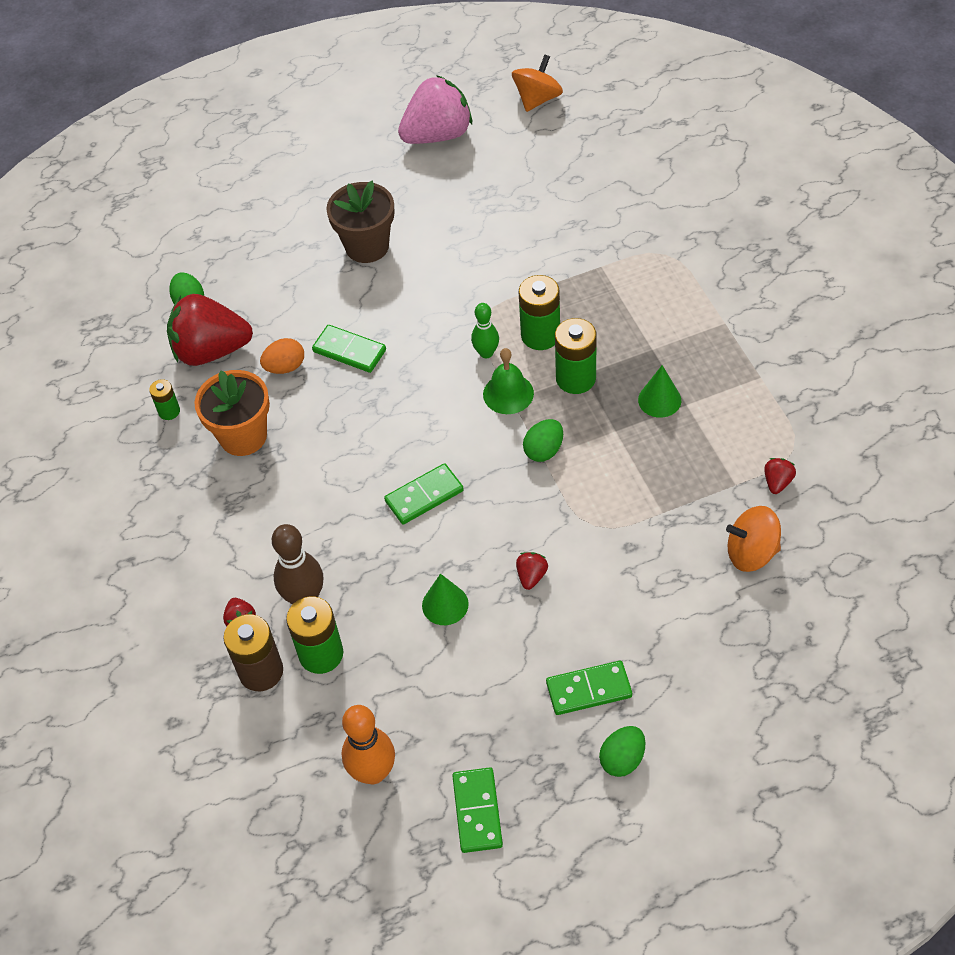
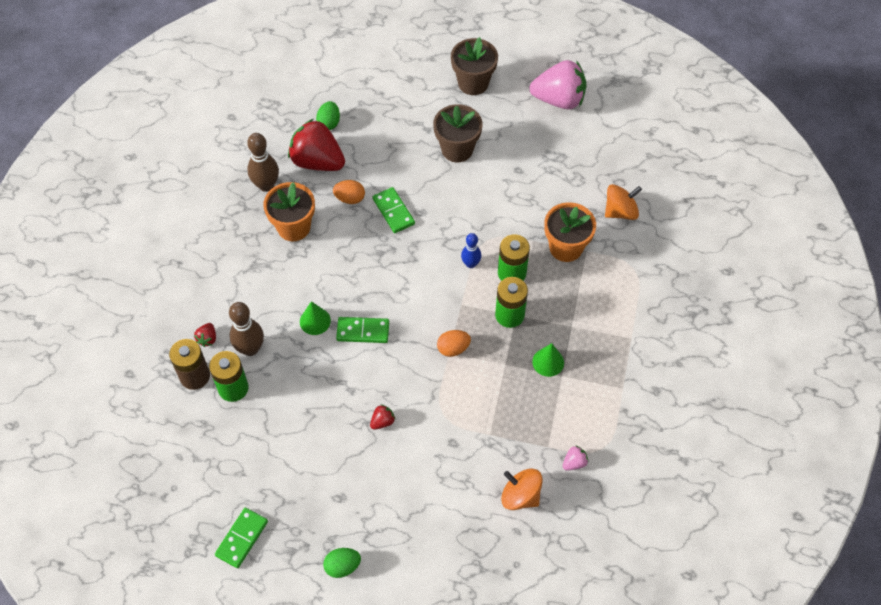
camera: 30 degrees right, 5 degrees up
(169, 411) = (266, 185): green battery -> brown bowling pin
(326, 170) = (473, 83): none -> brown flower pot
(373, 772) = (206, 476): orange bowling pin -> none
(445, 604) = (321, 405): green cone -> green cone (315, 321)
(486, 353) = (470, 264): green bowling pin -> blue bowling pin
(508, 393) = (462, 298): green bell -> none
(537, 99) = (641, 111): orange spinning top -> orange spinning top (620, 211)
(544, 450) = (453, 348): green egg -> orange egg
(576, 275) = (566, 247): none -> orange flower pot
(589, 690) = (358, 512): green domino -> none
(777, 482) = (574, 462): red strawberry -> pink strawberry

